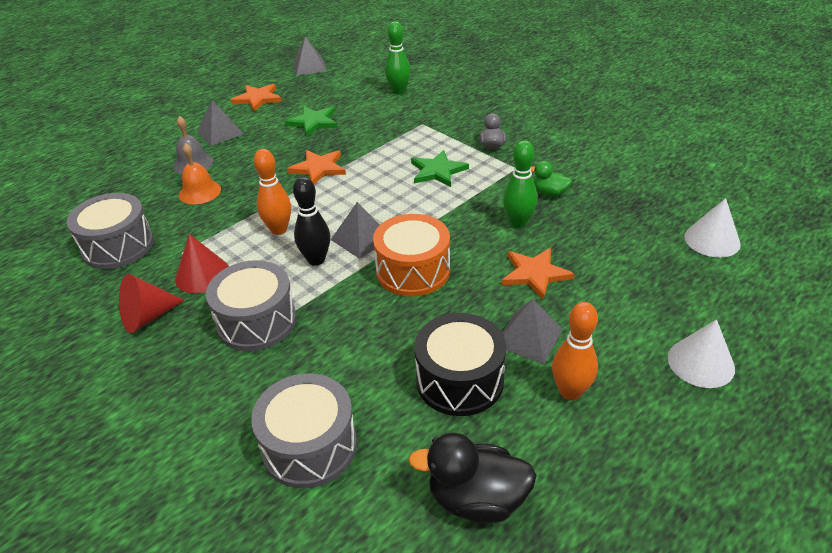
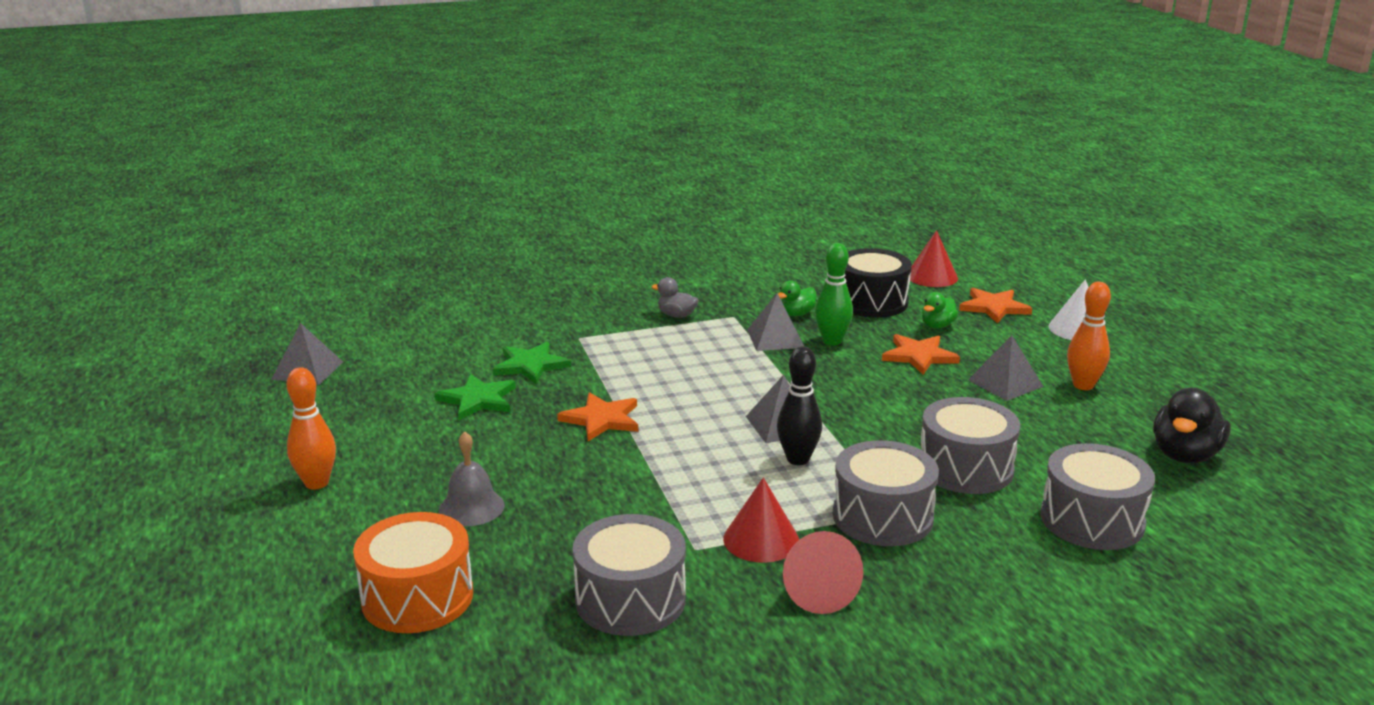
camera: 65 degrees left, 15 degrees down
(200, 192) = (559, 513): orange bell -> none
(220, 132) = (408, 472): grey pyramid -> grey pyramid (775, 338)
(258, 99) = (346, 426): orange star -> orange star (994, 307)
(279, 230) = (713, 471): orange bowling pin -> orange bowling pin (317, 483)
(354, 347) = (965, 468): none -> grey drum
(398, 91) = (478, 331): green bowling pin -> none
(413, 271) = (865, 410): orange drum -> orange drum (417, 597)
(437, 171) = (693, 354): green star -> green star (530, 365)
(459, 380) = (1043, 427): black drum -> black drum (871, 302)
(607, 269) = (937, 326): none -> green duck
(712, 240) = (932, 276): white cone -> red cone

